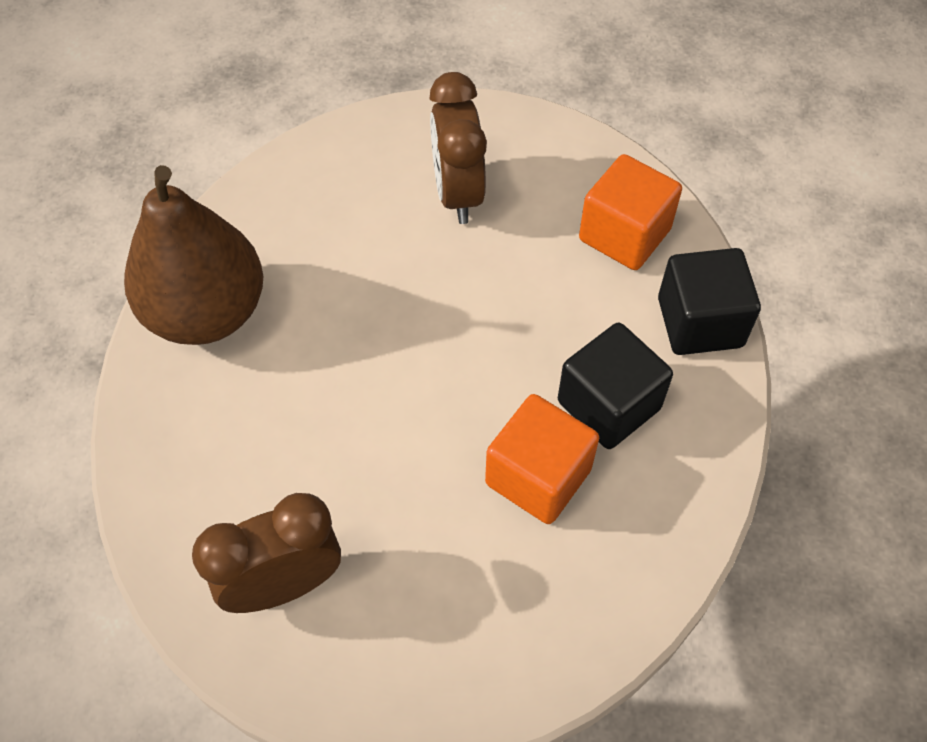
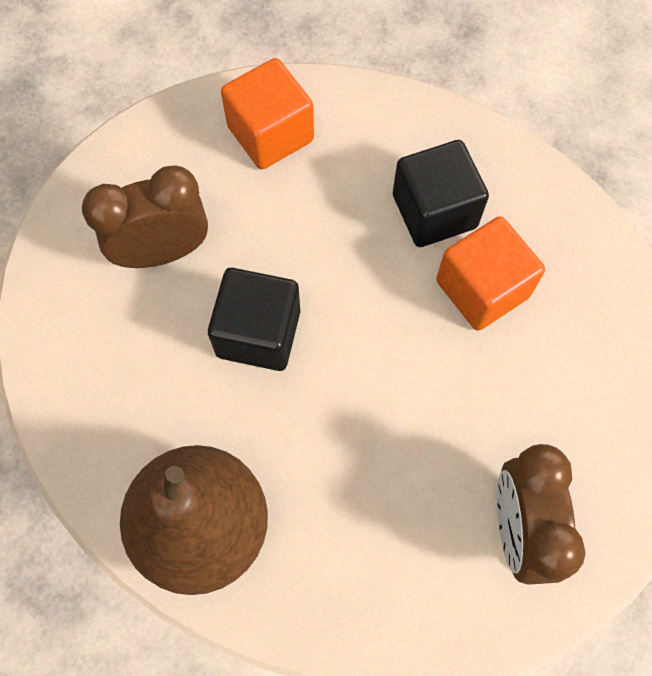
camera: 70 degrees left, 10 degrees up
(457, 193) = (162, 251): brown clock -> brown clock turned 150 degrees clockwise
(700, 322) = (381, 114): black cube -> black cube (258, 333)

